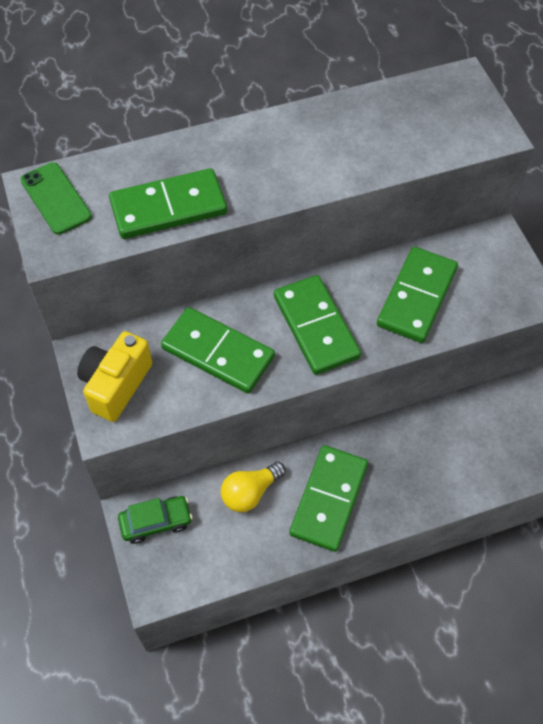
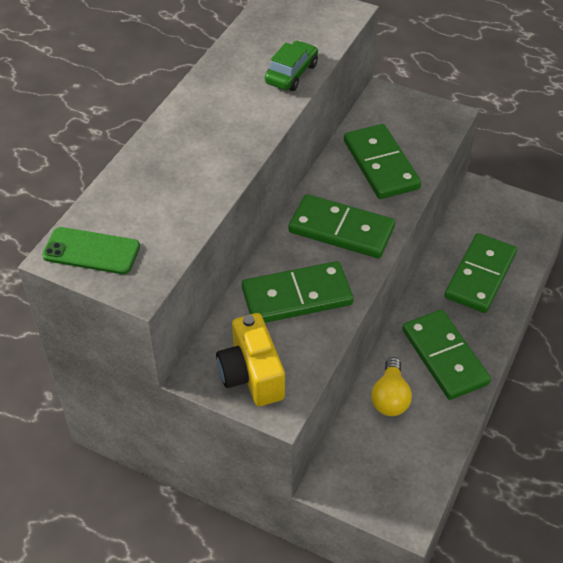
camera: 45 degrees left, 10 degrees down
(156, 522) = (351, 474): green car -> green car (291, 74)
(168, 207) = (189, 197): green domino -> green domino (480, 275)

